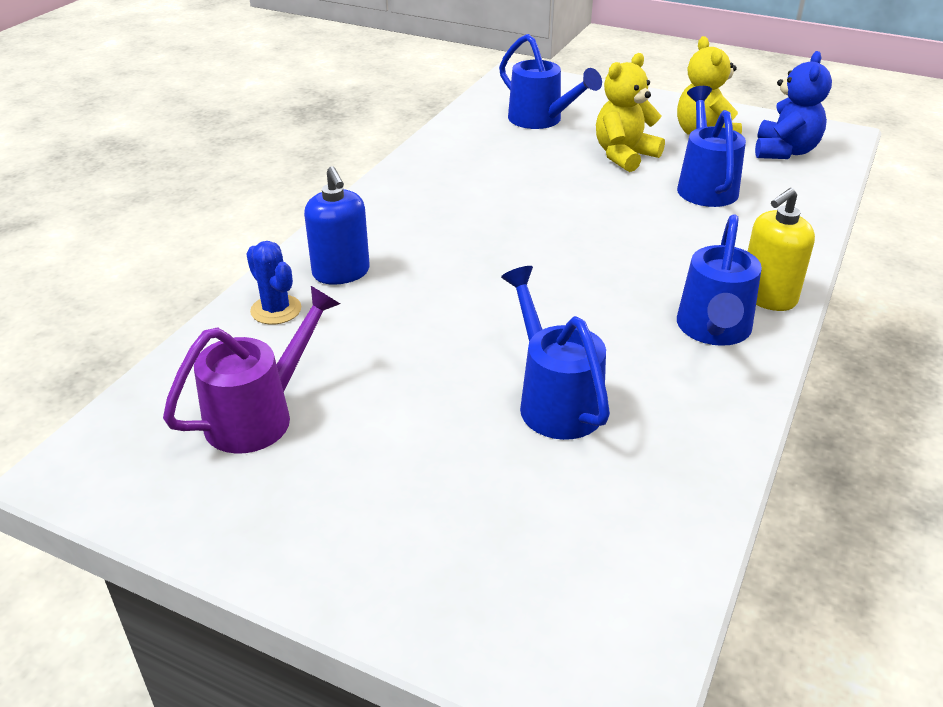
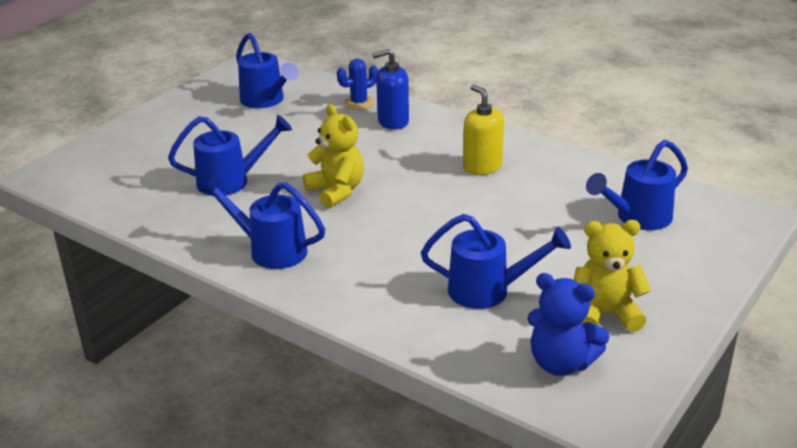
camera: 100 degrees right, 5 degrees down
(259, 416) = (265, 100): purple watering can -> blue watering can
(624, 156) = (556, 255): yellow teddy bear -> yellow teddy bear (336, 191)
(767, 297) = (300, 284): yellow soap dispenser -> yellow soap dispenser (482, 167)

